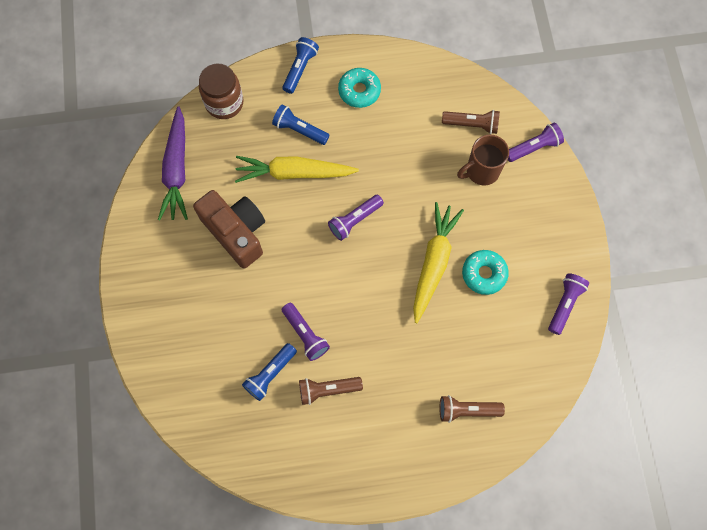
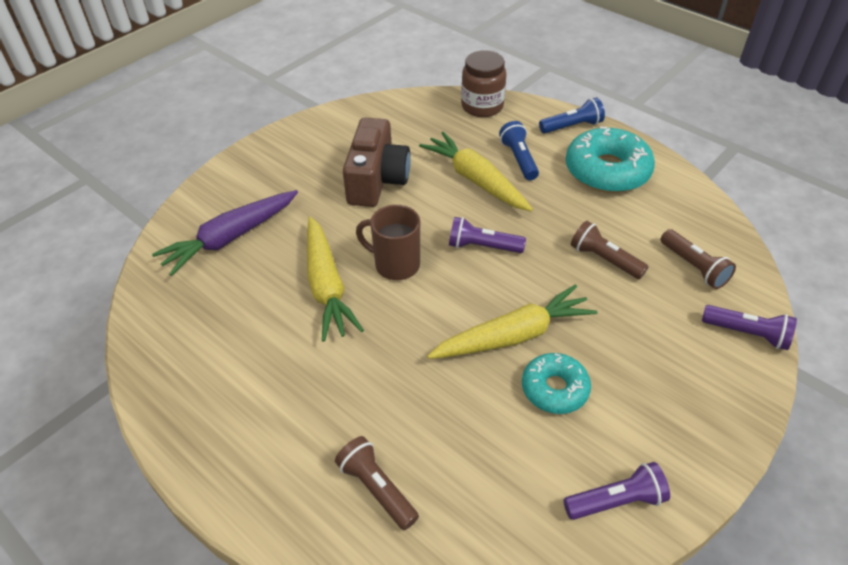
camera: 50 degrees right, 25 degrees down
(177, 170) = (391, 117): purple carrot -> purple carrot (230, 238)
(270, 374) = (259, 287): blue flashlight -> none
(305, 334) = (327, 286): purple flashlight -> yellow carrot
(327, 390) = (283, 341): brown flashlight -> brown flashlight (604, 259)
(359, 91) = (607, 171): turquoise donut -> turquoise donut, size x1.66
(481, 171) = (659, 307): brown mug -> brown mug (395, 265)

